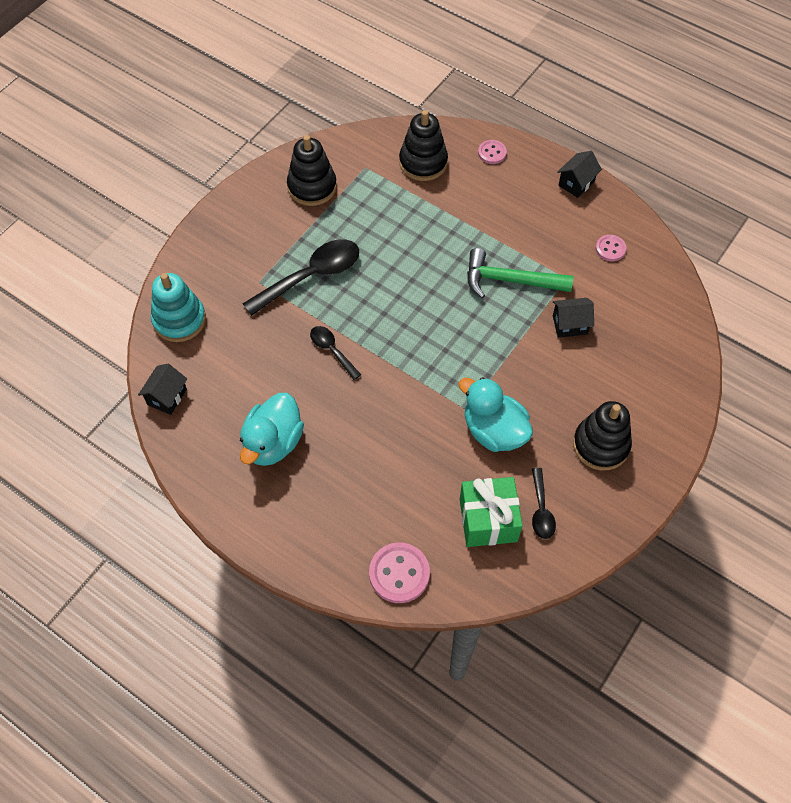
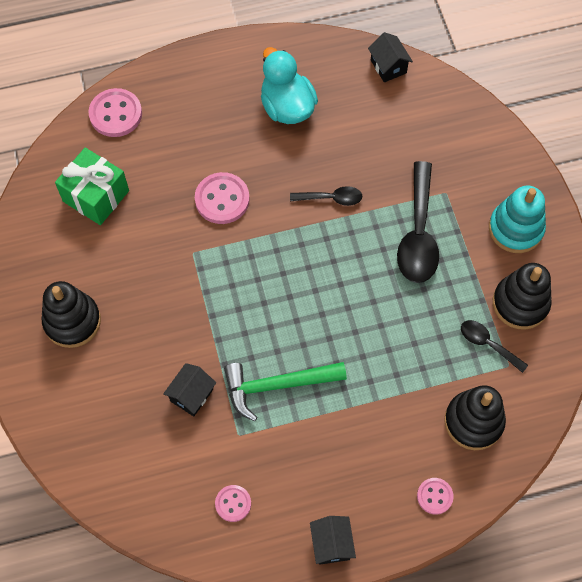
camera: 130 degrees right, 5 degrees up
(179, 320) = (454, 115): turquoise stacking toy -> turquoise stacking toy (515, 229)
(403, 424) = (222, 199): none -> pink button
(494, 431) = (157, 256): turquoise duck -> none
(510, 280) = (277, 385): green hammer -> green hammer turned 150 degrees counterclockwise
(541, 510) = (68, 236): black spoon -> black spoon (487, 344)

